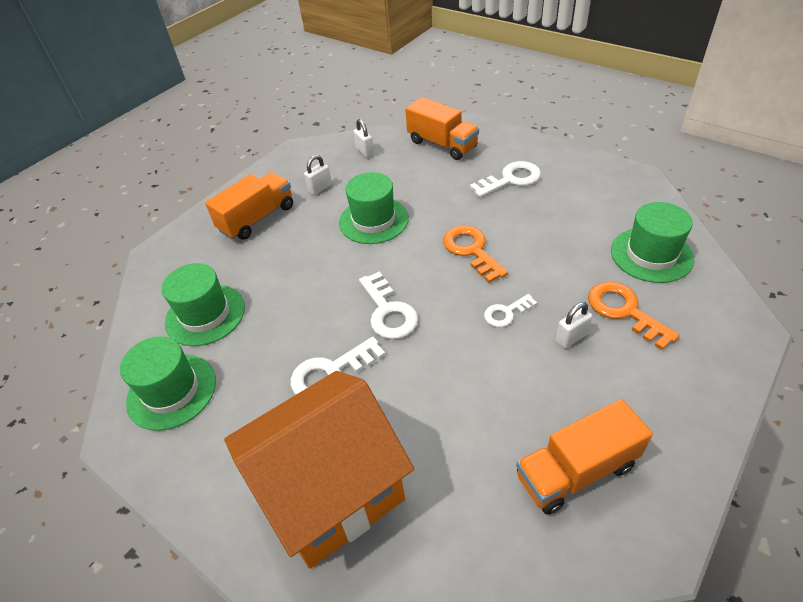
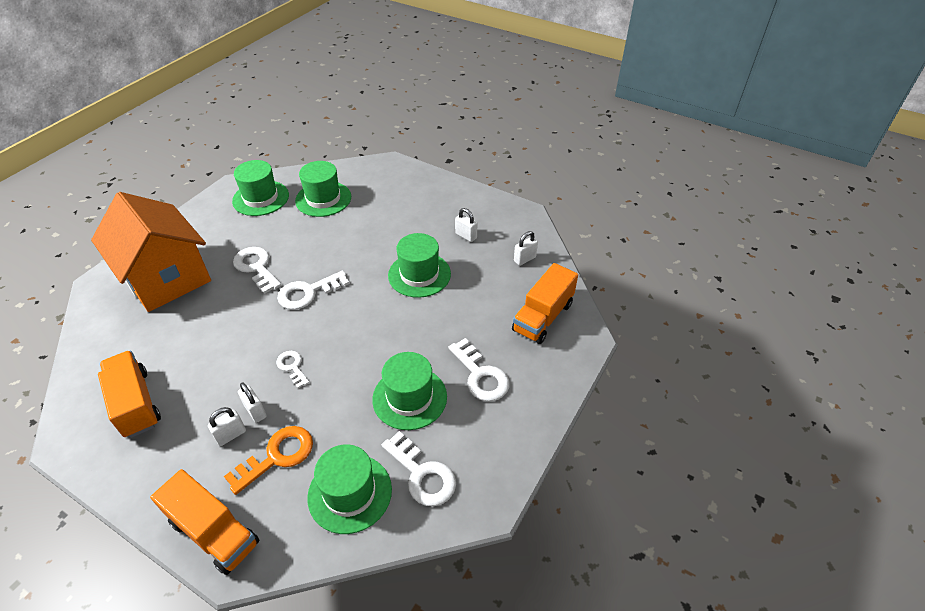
camera: 80 degrees right, 0 degrees up
(257, 218) = (426, 205): orange truck -> orange truck (214, 532)
(471, 250) = (373, 343): orange key -> none
(540, 222) = (409, 398): none -> green hat
(606, 355) = (231, 435): none -> white padlock
(621, 211) = (422, 474): none -> white key

